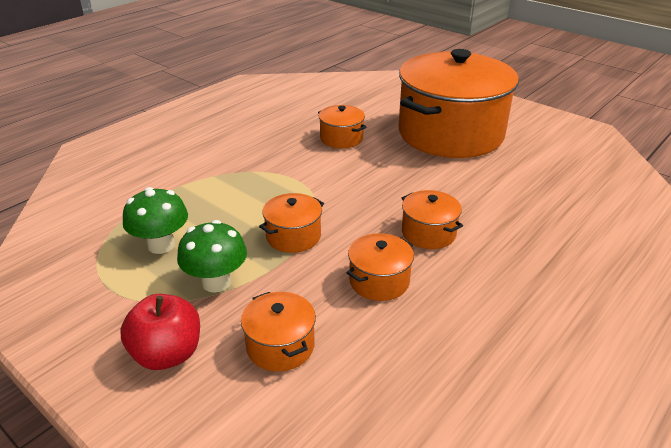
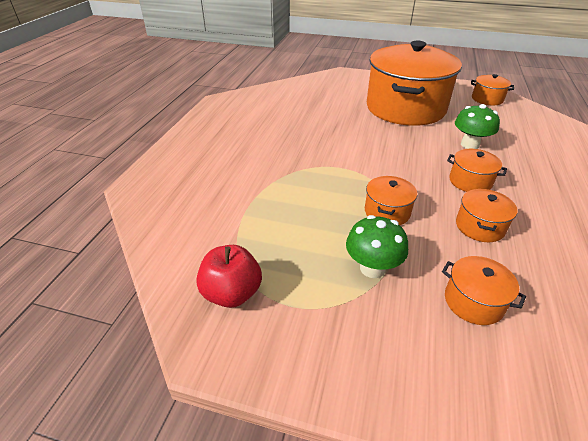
camera: 25 degrees left, 5 degrees up
(161, 245) = (295, 252): green mushroom -> green mushroom (469, 145)
(167, 354) = (402, 344): red apple -> red apple (232, 293)
(341, 138) = (338, 128): orange pot -> orange pot (487, 99)

